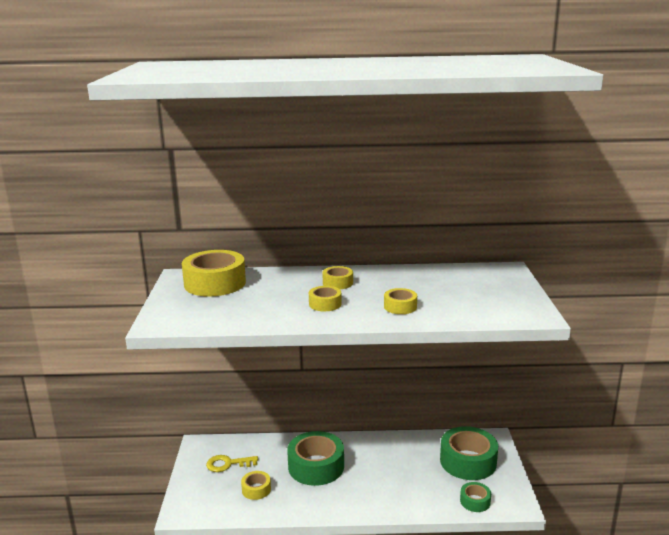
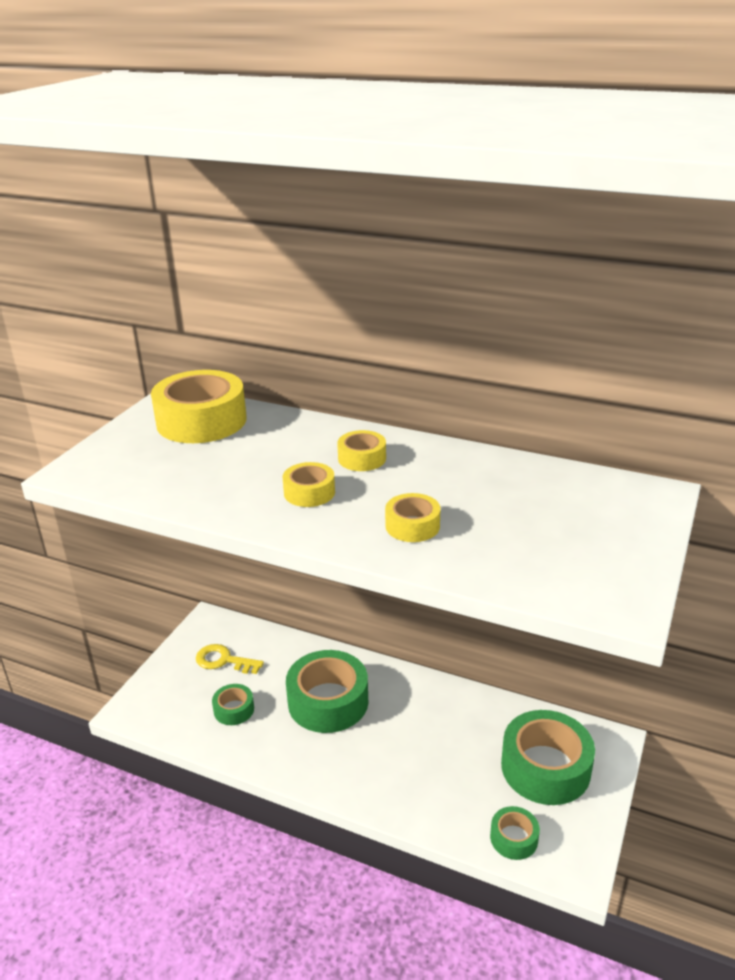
camera: 25 degrees right, 10 degrees up
(256, 489) = (234, 709): yellow tape -> green tape

